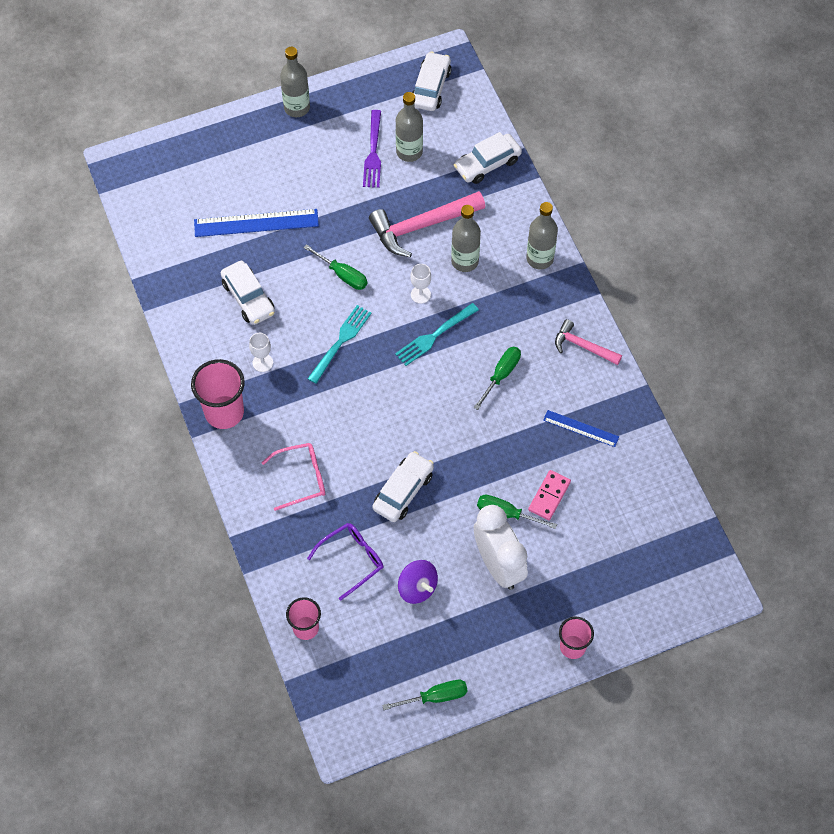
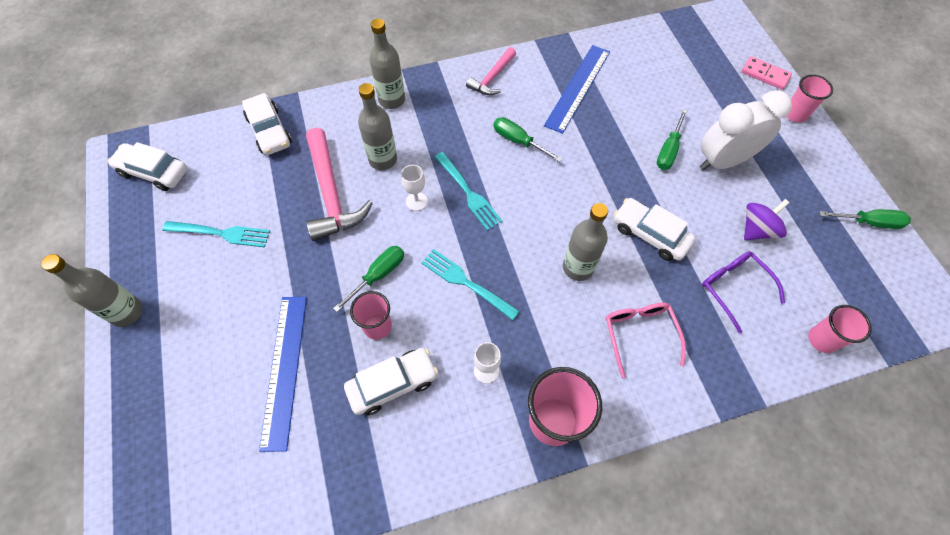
camera: 85 degrees left, 0 degrees up
(296, 281) = (377, 326): none -> pink cup
(373, 152) = (221, 233): purple fork -> turquoise fork
(409, 152) = (232, 198): grey bottle -> grey bottle (578, 267)
(436, 697) = (869, 222): green screwdriver -> green screwdriver turned 105 degrees clockwise
(549, 496) = (648, 116): pink domino -> pink domino (765, 74)
(581, 428) = (578, 88): blue ruler -> blue ruler, size x1.72

